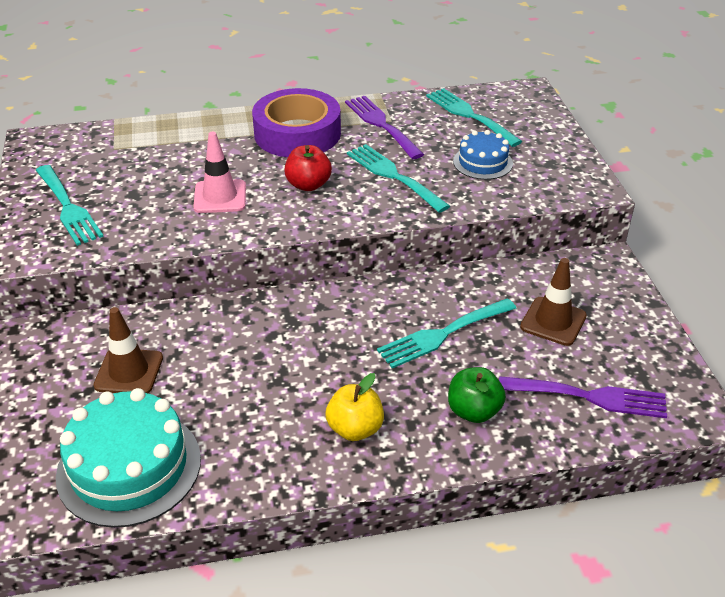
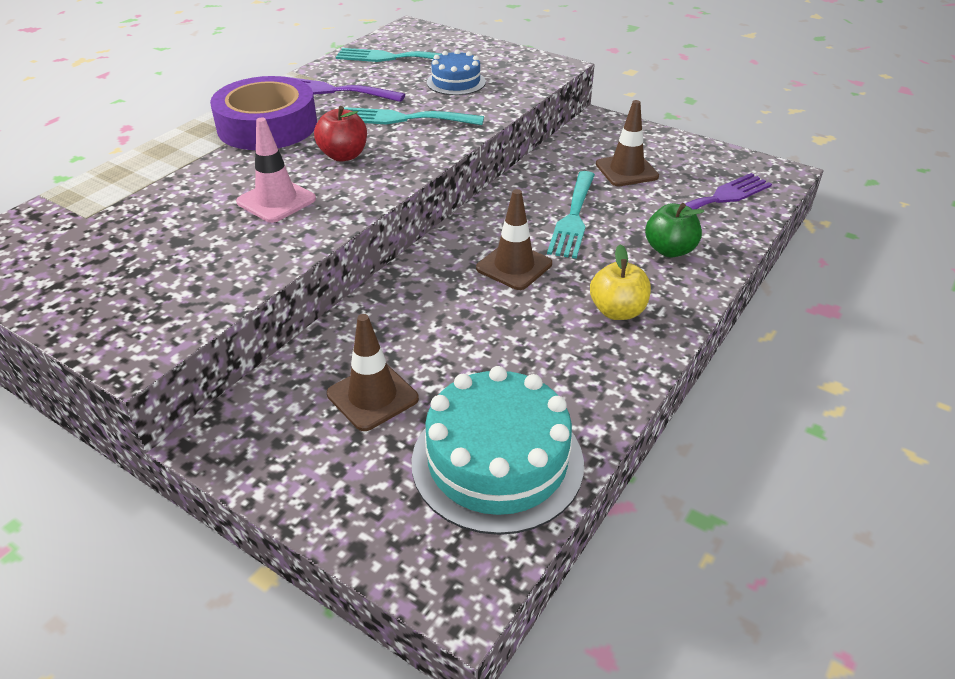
camera: 45 degrees left, 0 degrees up
(68, 207) = (121, 286): turquoise fork -> none
(340, 344) = (514, 266): none -> brown traffic cone

